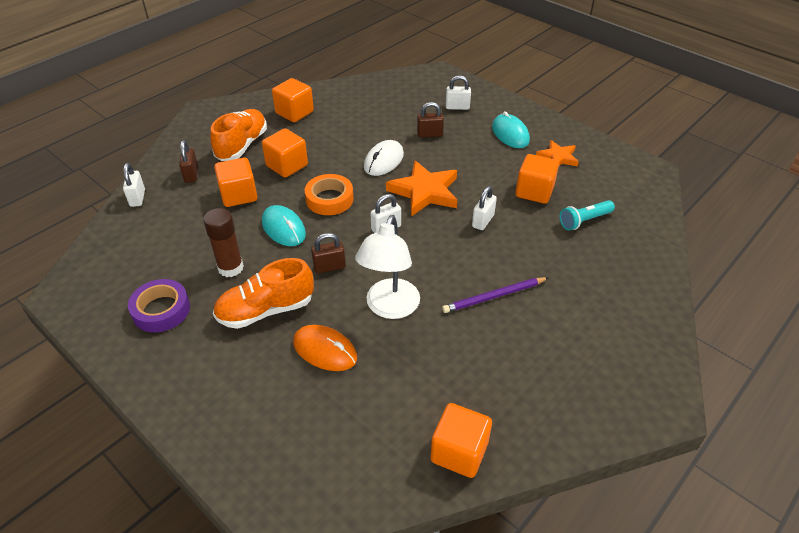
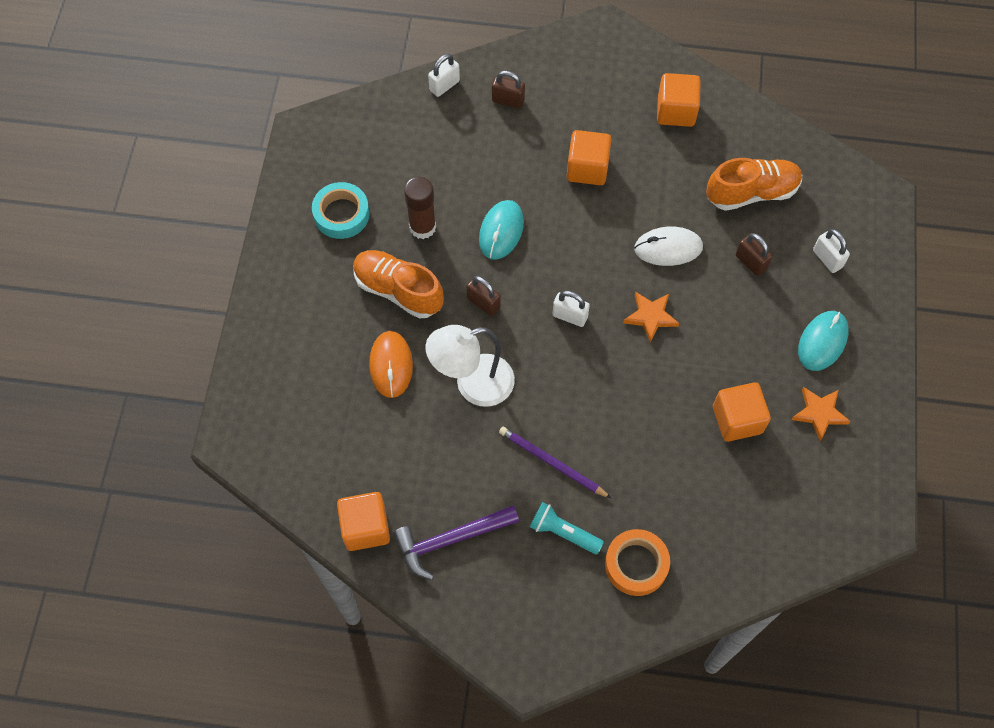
camera: 55 degrees right, 20 degrees up
(161, 310) = (341, 214): purple tape -> turquoise tape
(191, 175) = (508, 100): brown padlock -> brown padlock turned 60 degrees clockwise
(239, 195) = (513, 161): orange cube -> none
(242, 145) = (584, 107): orange shoe -> orange shoe (751, 193)
(329, 199) = (570, 240): orange tape -> orange tape (636, 564)
(424, 192) = (650, 316): orange star -> orange star, size x0.60
(483, 221) = (649, 396): white padlock -> none
(514, 395) = (450, 540): none -> purple hammer
(584, 221) = (728, 492): turquoise flashlight -> turquoise flashlight (563, 532)

